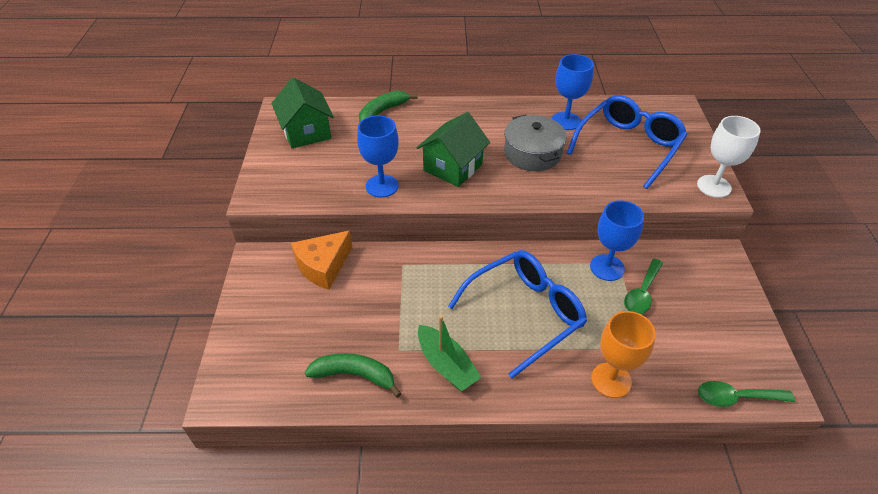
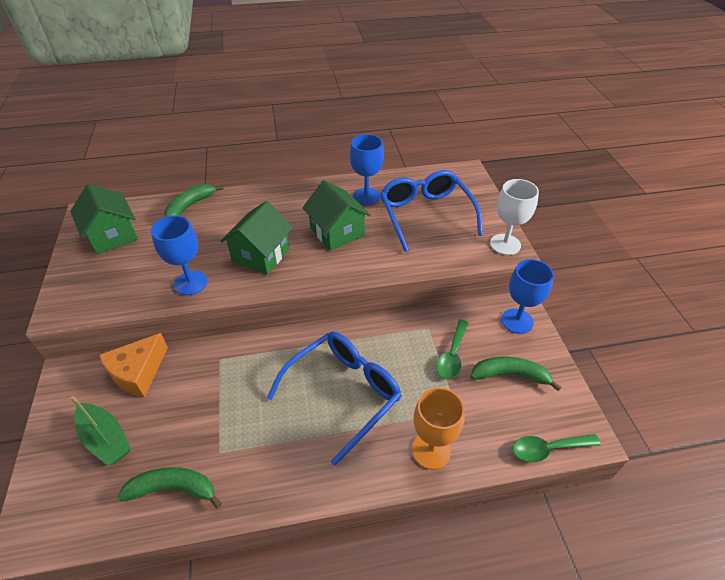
camera: 10 degrees left, 0 degrees up
(446, 365) = (268, 461): green boat -> green boat (106, 439)
(532, 153) = (337, 232): grey pot -> green house
(607, 267) = (417, 334): blue goblet -> blue goblet (517, 321)
(628, 146) = (425, 214): blue glasses -> blue glasses turned 45 degrees counterclockwise
(703, 321) = (510, 375): none -> green banana

